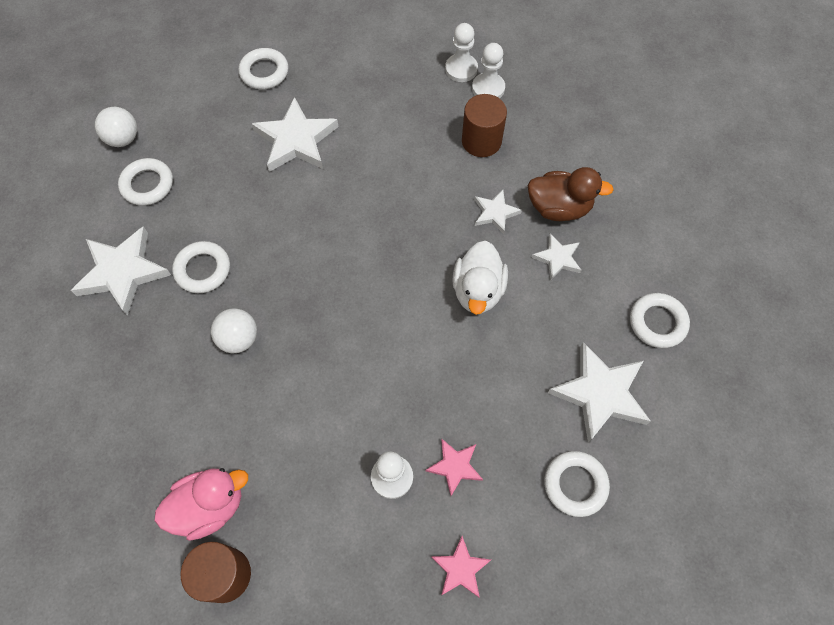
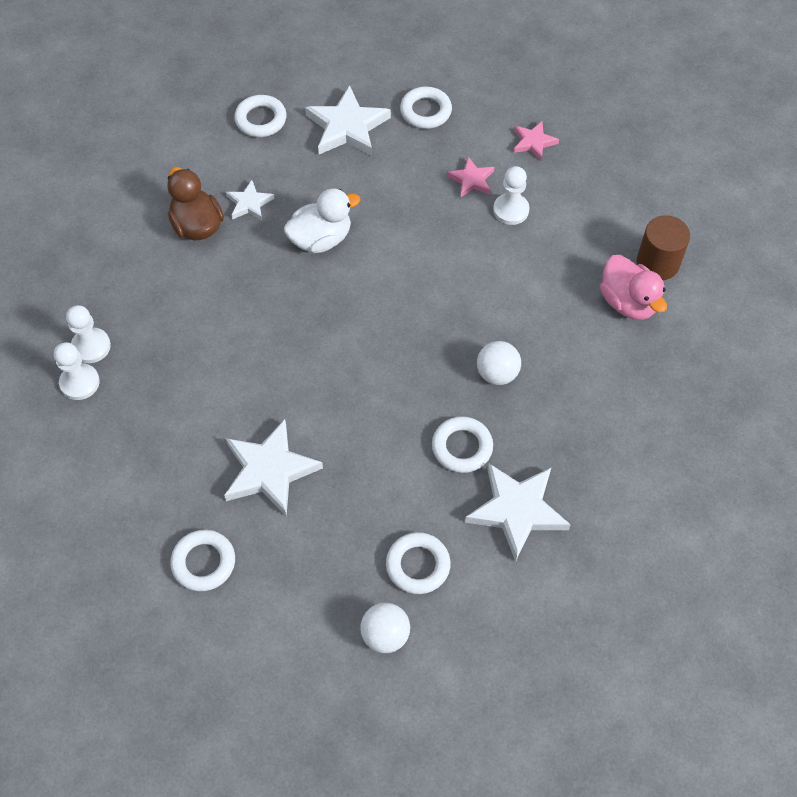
camera: 125 degrees left, 5 degrees down
(210, 506) = (628, 302): pink duck -> pink duck turned 150 degrees counterclockwise
(481, 141) = (162, 317): brown cylinder -> none
(495, 213) = (236, 266): white star -> none

